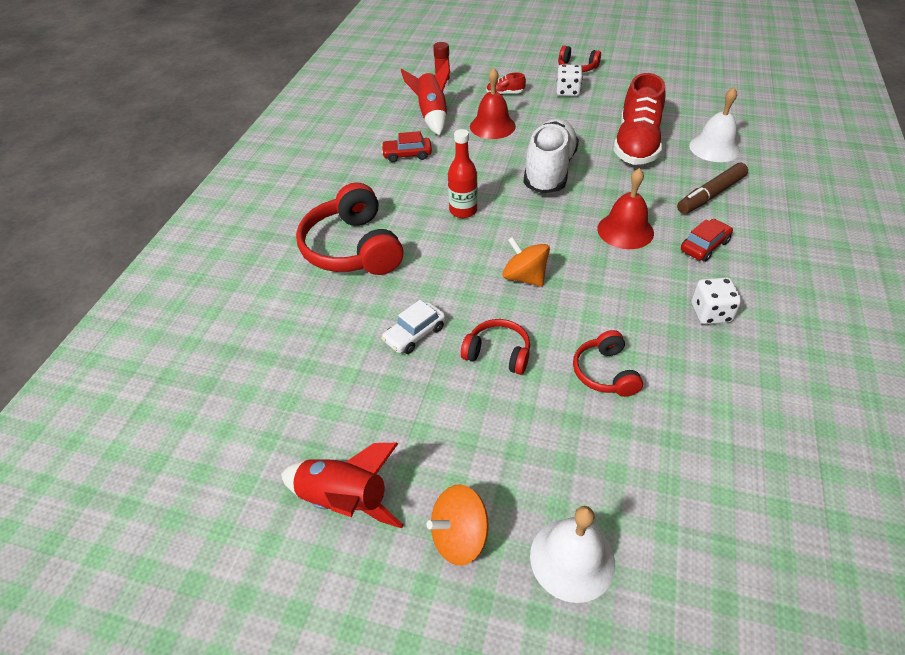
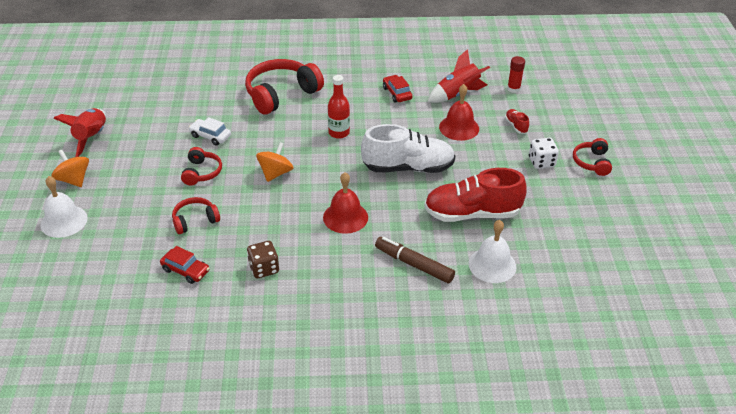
camera: 70 degrees right, 5 degrees down
(704, 246) = (341, 263): red car -> red car (185, 270)
(710, 313) = (264, 268): white dice -> brown dice

